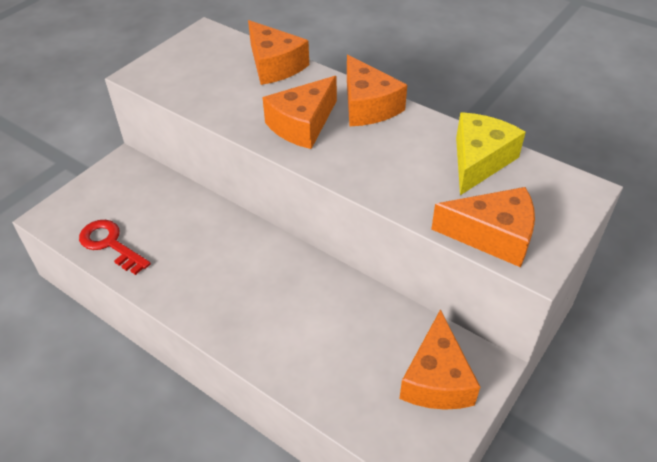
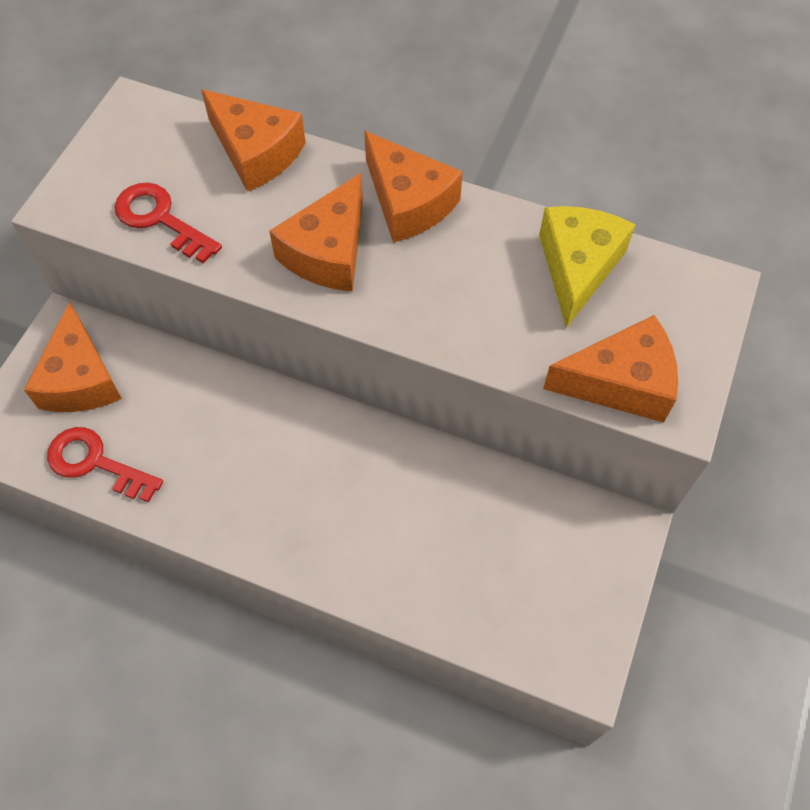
camera: 15 degrees left, 15 degrees up
(198, 91) = (160, 219): none -> red key
(436, 379) = (572, 561): orange cheese -> orange cheese (80, 379)

